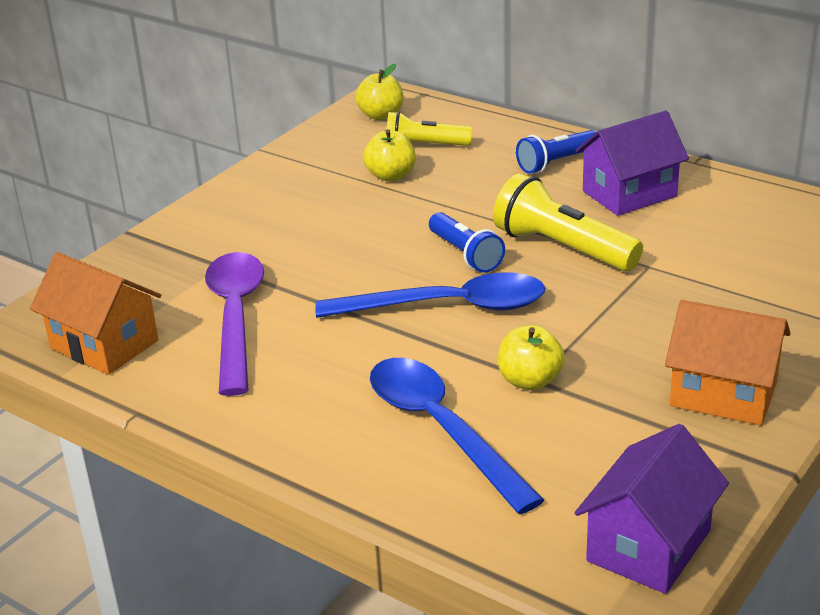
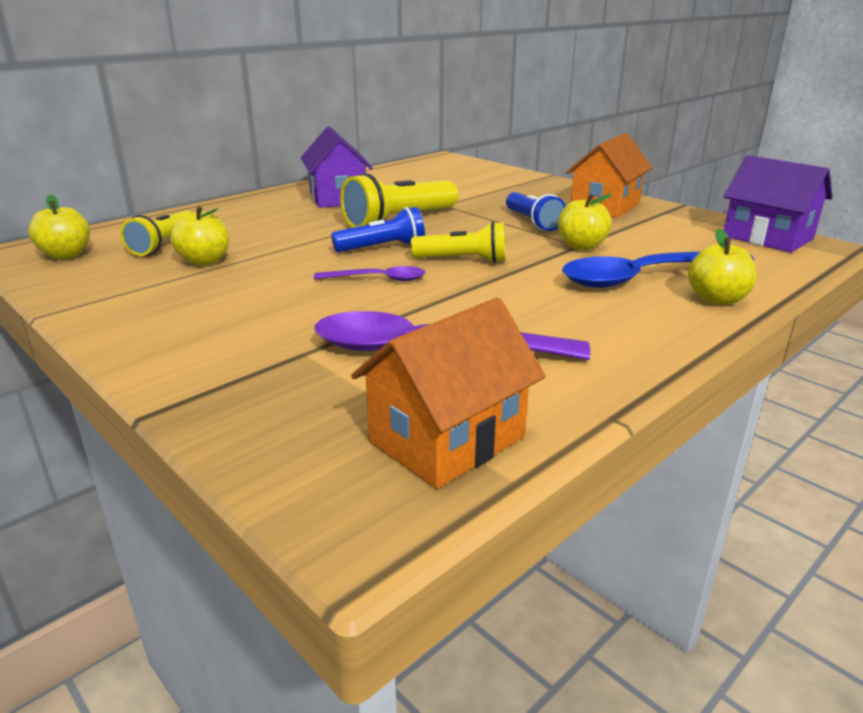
camera: 80 degrees left, 5 degrees down
(377, 268) = (378, 279): none -> purple spoon
(389, 480) = (717, 299): none -> yellow apple
(447, 307) = (463, 260): blue spoon -> yellow flashlight
(556, 163) = (263, 209): blue flashlight -> blue flashlight (533, 222)

